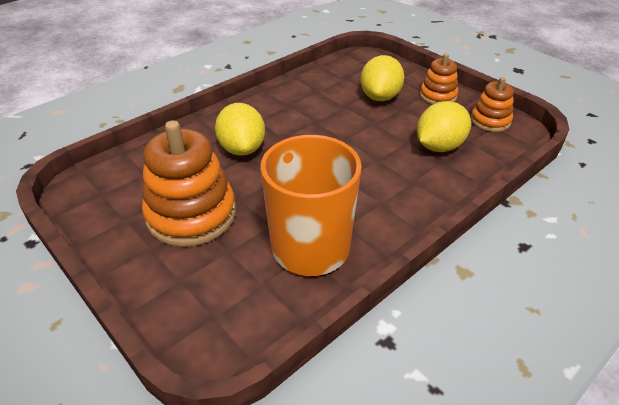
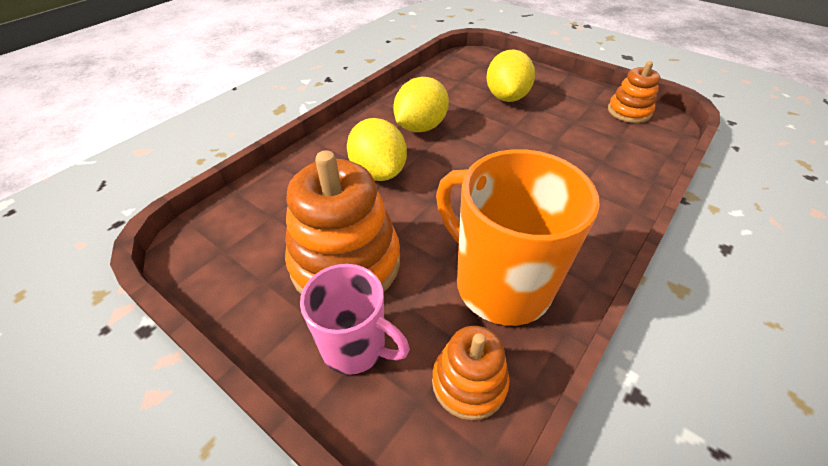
camera: 10 degrees left, 5 degrees up
(179, 274) = (355, 347): none -> pink mug
(438, 96) = (564, 90): orange stacking toy -> orange stacking toy (469, 382)
(439, 146) = (591, 145): yellow lemon -> yellow lemon (420, 127)

